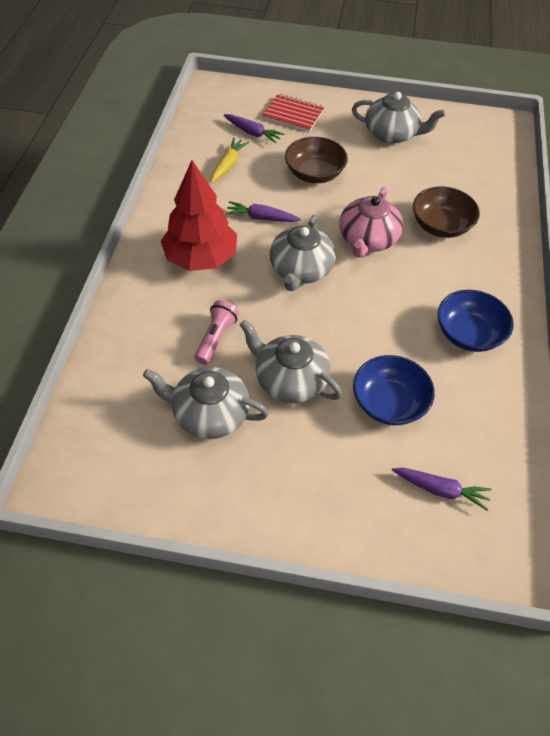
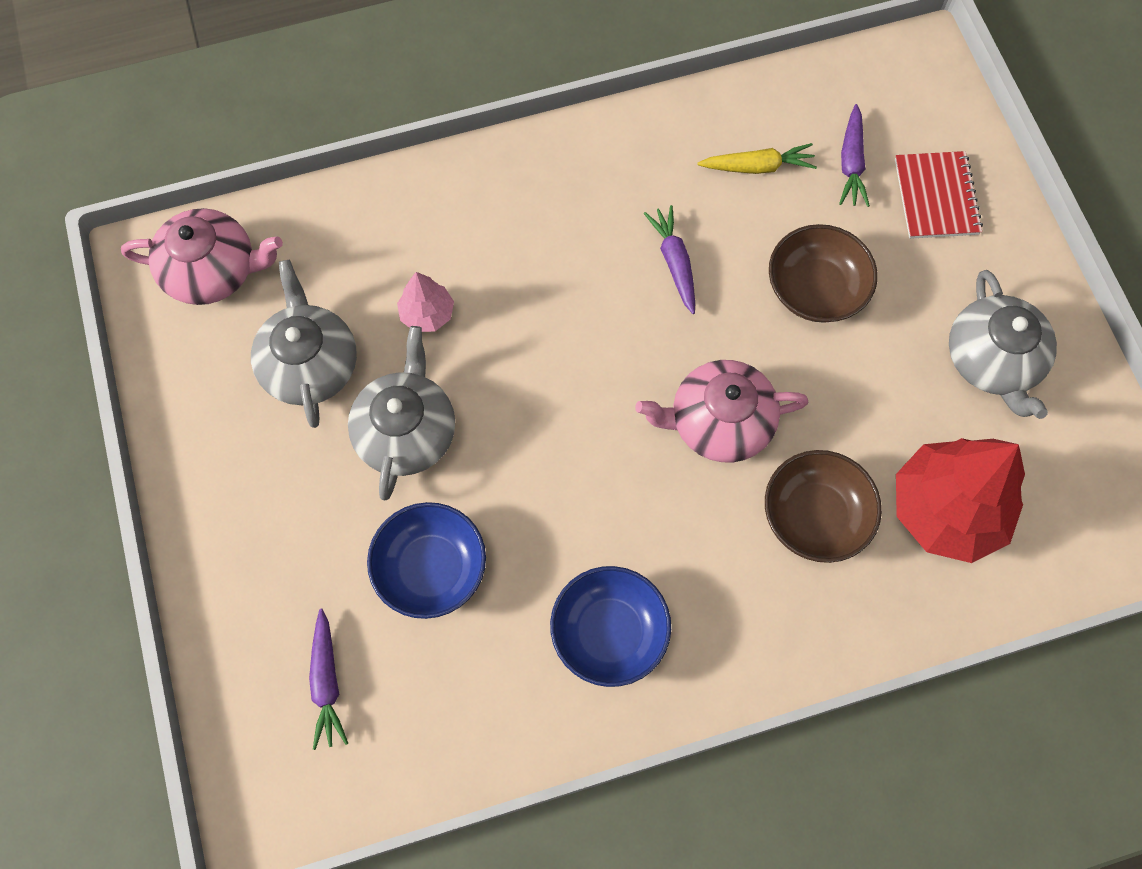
camera: 65 degrees right, 15 degrees up
(98, 444) = (213, 270): none -> pink teapot
(201, 258) = (552, 227): red tree -> red tree (946, 510)
(216, 338) = (427, 314): pink flashlight -> pink tree
(301, 270) = (604, 359): grey teapot -> none

